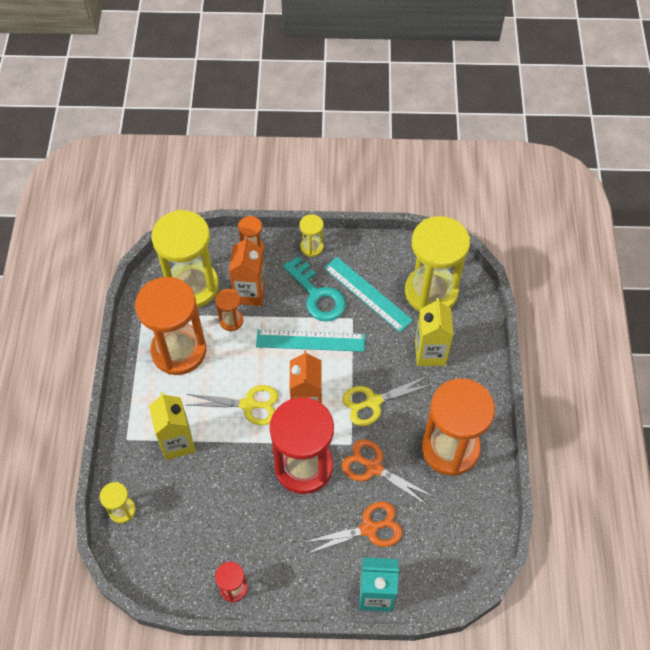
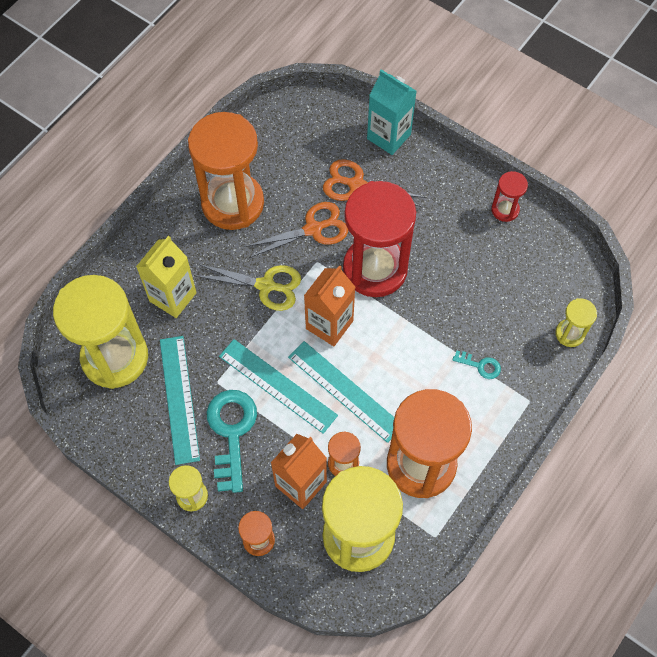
camera: 145 degrees left, 5 degrees up
(177, 442) = (480, 365): yellow carton -> turquoise key
(248, 405) = (386, 359): yellow scissors -> none
(262, 365) = (345, 391): none -> turquoise ruler
(373, 468) = (313, 229): orange scissors -> orange scissors turned 90 degrees counterclockwise

